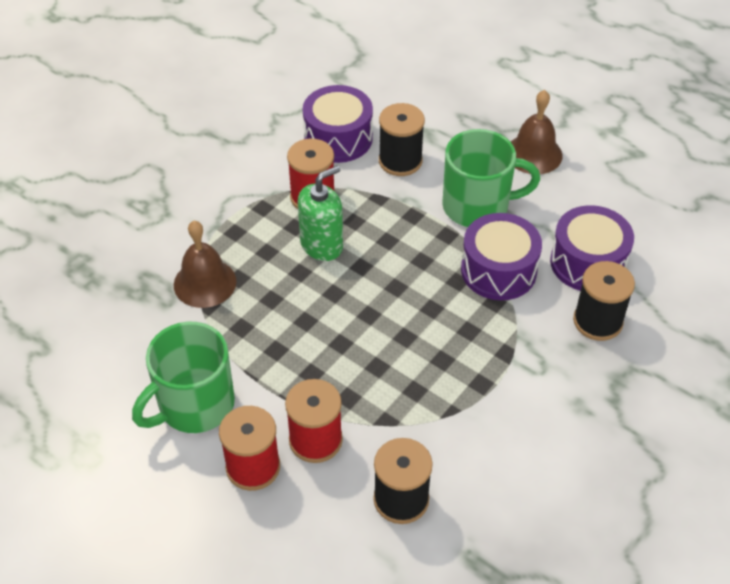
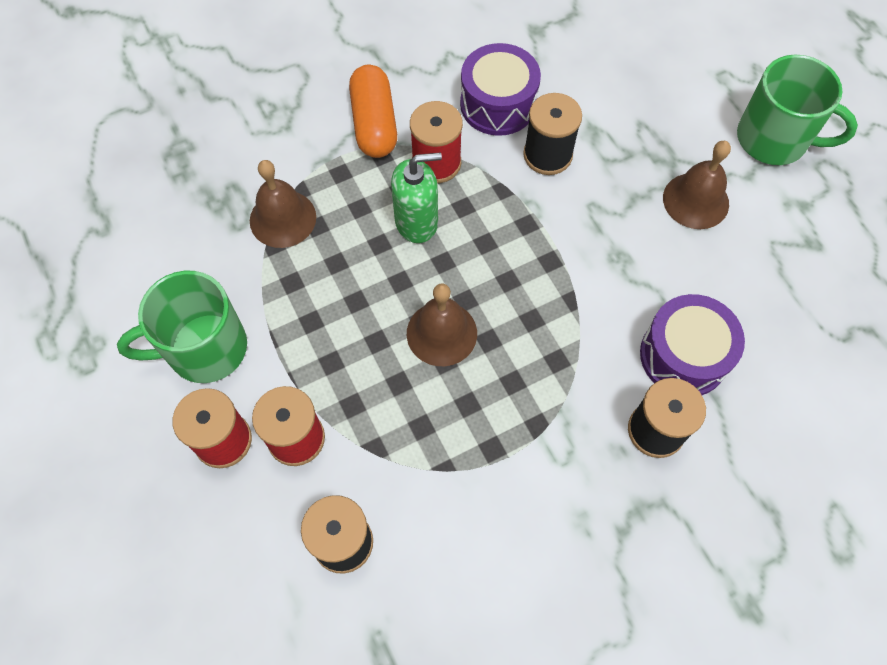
camera: 25 degrees right, 15 degrees up
(242, 186) = (374, 123): none -> orange capsule
(391, 317) = (441, 333): none -> brown bell
(477, 206) = (600, 240): green mug -> green mug (774, 139)
(498, 270) = (581, 325): purple drum -> none

